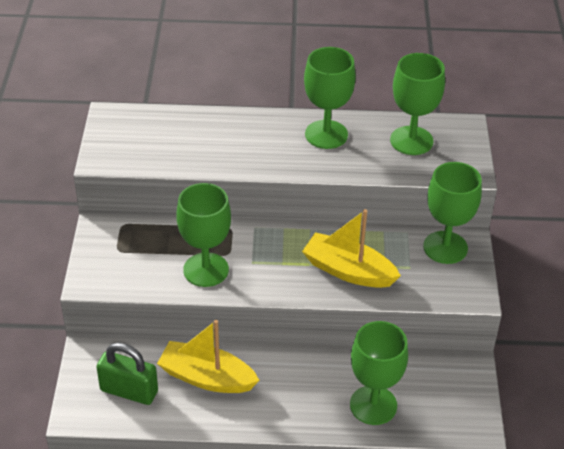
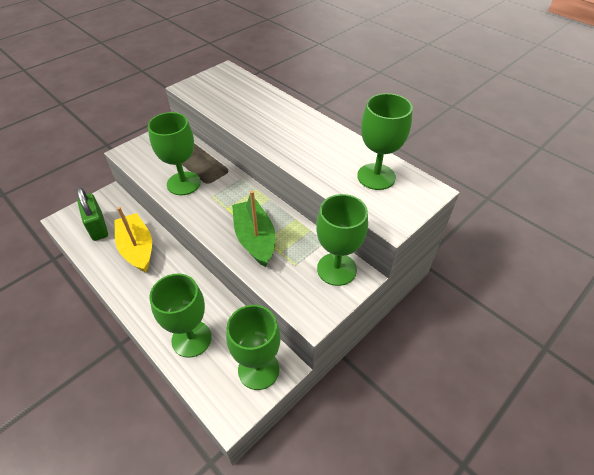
camera: 45 degrees right, 5 degrees up
(326, 134) = (324, 141): green goblet -> green goblet (258, 369)
(348, 271) = (255, 239): yellow boat -> green boat

